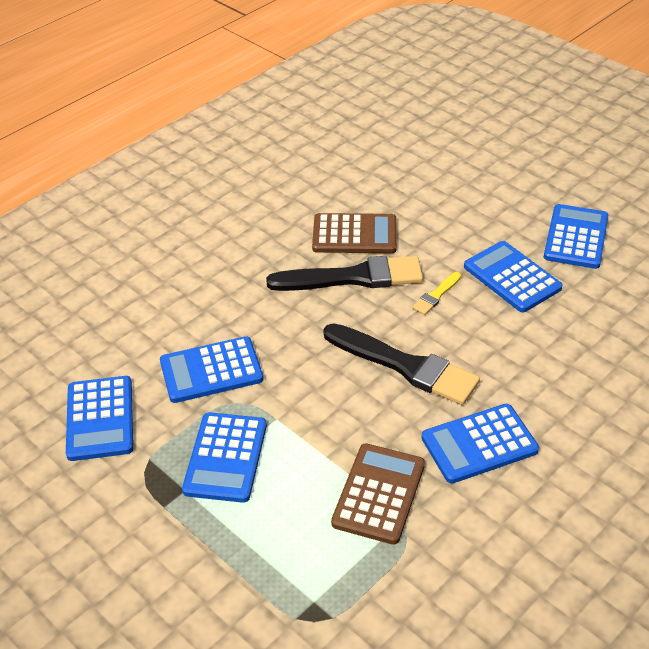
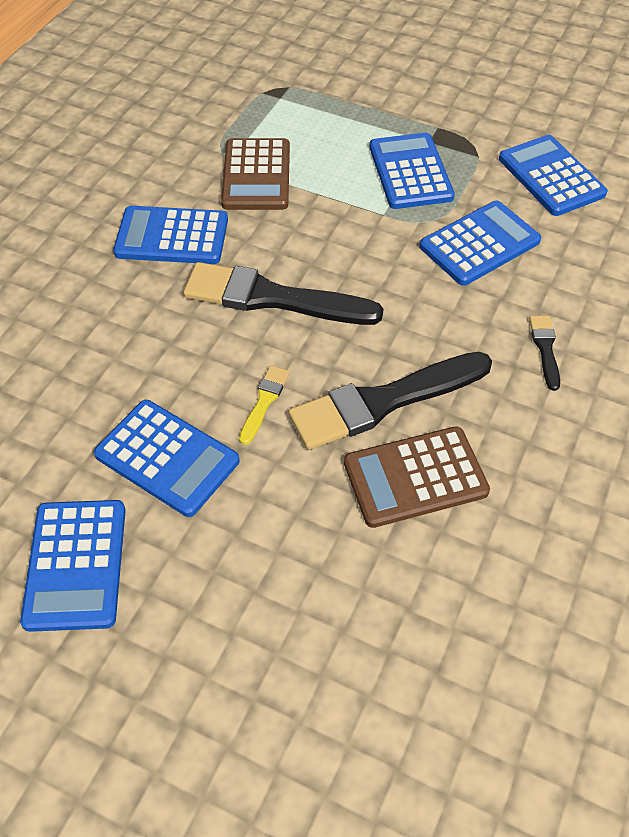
camera: 160 degrees right, 10 degrees up
(220, 284) = (545, 348): none -> black brush
(479, 444) = (172, 236): blue calculator -> blue calculator turned 135 degrees counterclockwise

